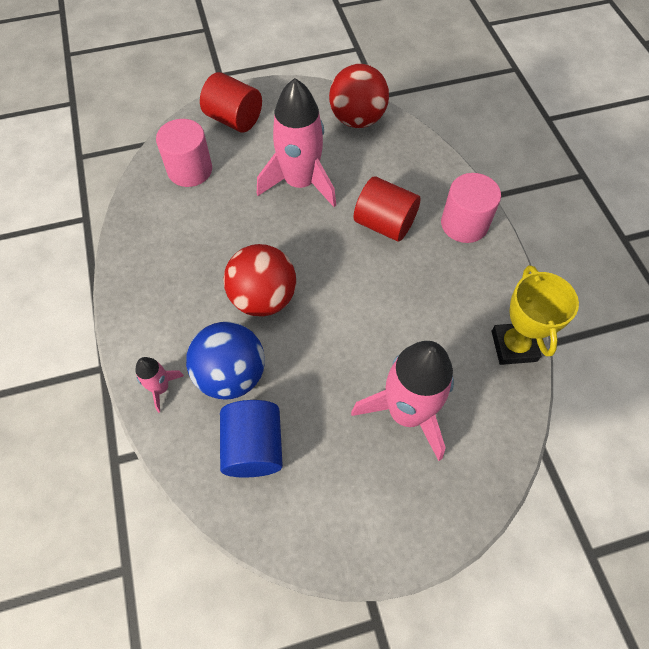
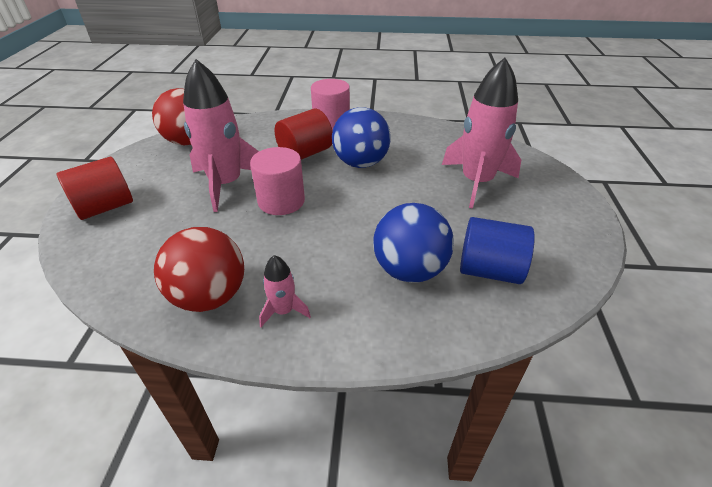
camera: 70 degrees left, 20 degrees down
(161, 388) = (405, 328): pink rocket -> pink rocket (284, 311)
(190, 170) = (137, 251): pink cylinder -> pink cylinder (281, 201)
(263, 298) = (336, 232): red ball -> red ball (210, 296)
(390, 281) = (360, 163): none -> blue ball
(513, 346) = (439, 130): yellow trophy -> none

